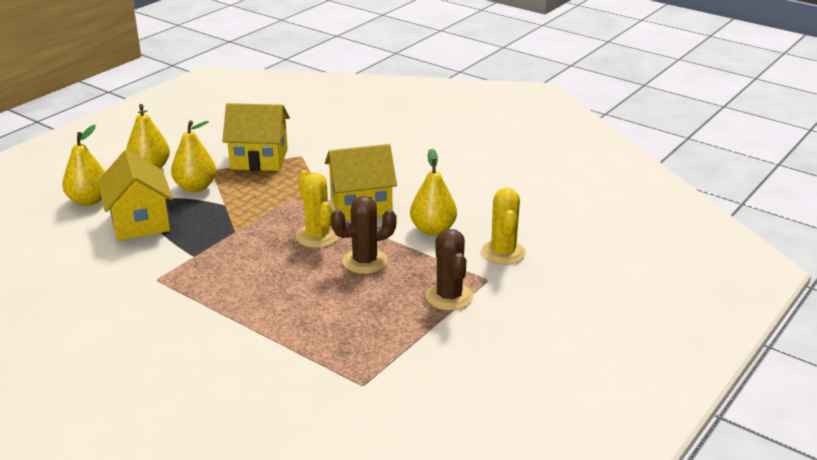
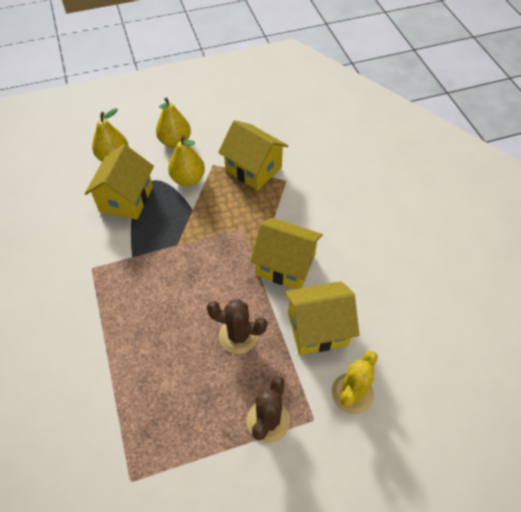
camera: 35 degrees right, 25 degrees up
(317, 236) = (227, 284): yellow cactus -> none
(433, 230) = (317, 328): yellow pear -> yellow house

